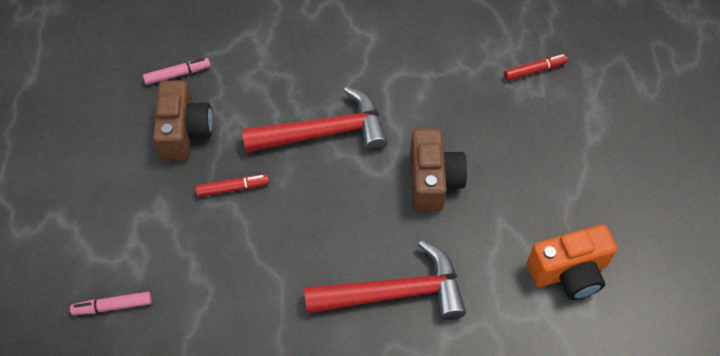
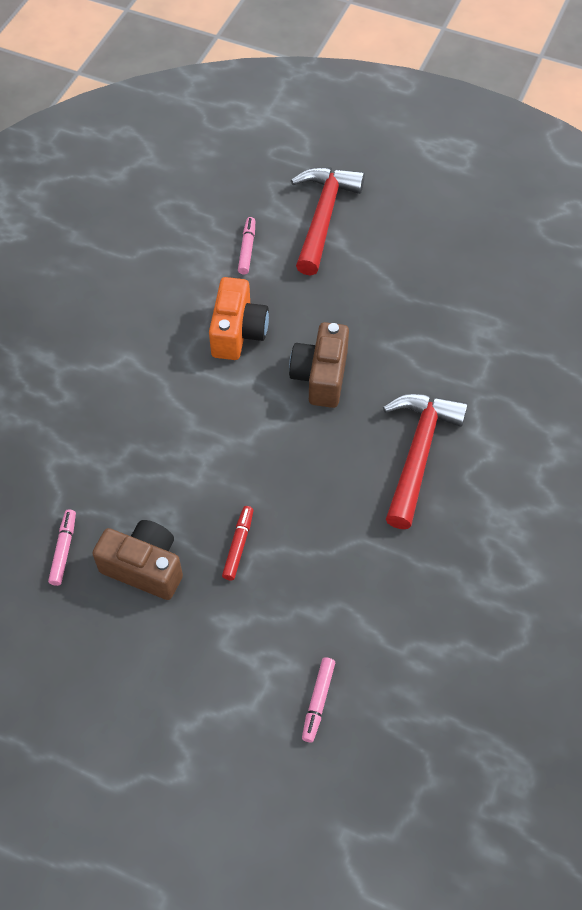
camera: 65 degrees left, 0 degrees up
(324, 133) = (218, 442): red hammer -> red hammer (323, 217)
(433, 181) = (320, 376): brown camera -> brown camera turned 105 degrees counterclockwise
(534, 70) = (247, 249): red marker -> pink marker
(569, 272) = (458, 320): orange camera -> orange camera (238, 332)

